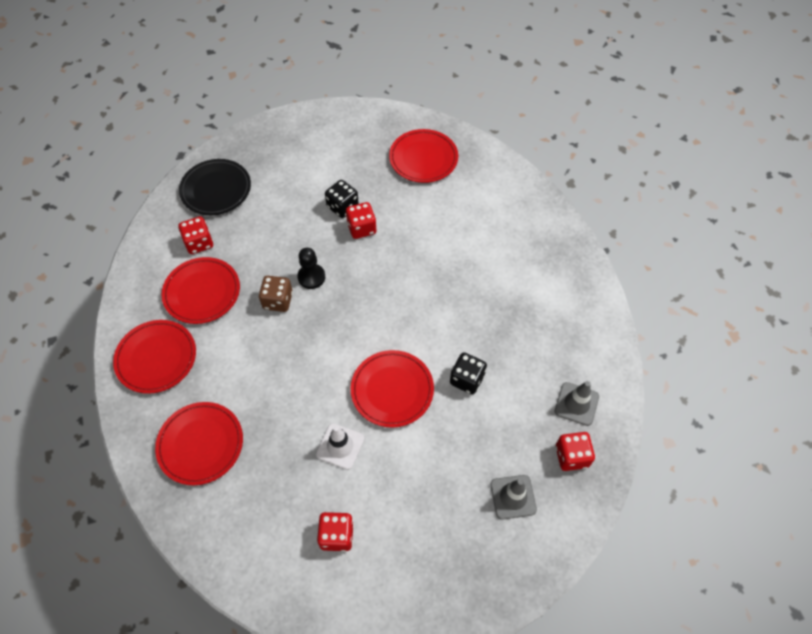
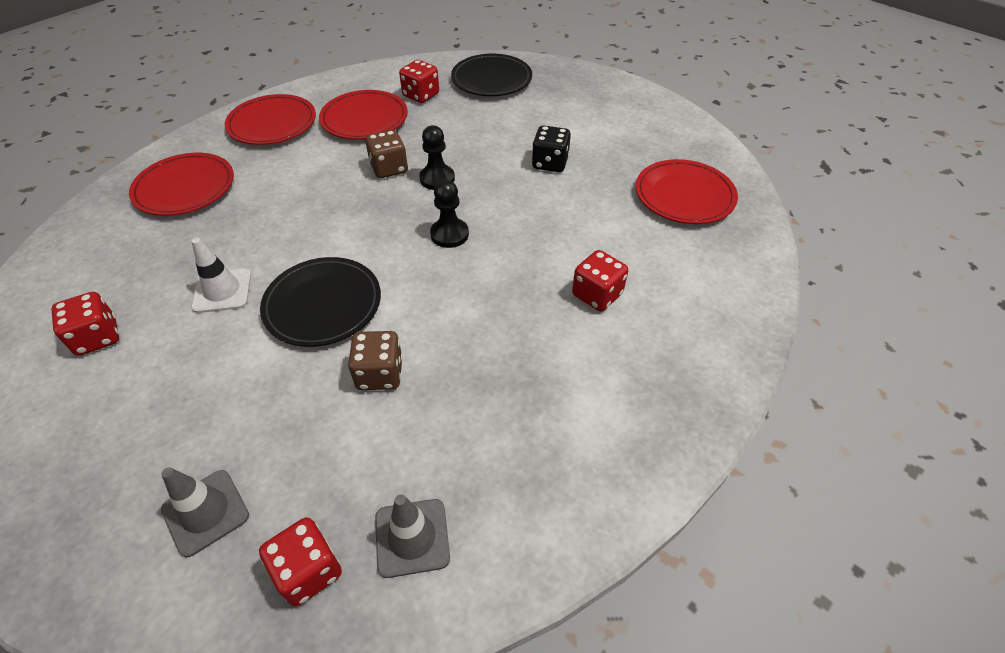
camera: 60 degrees right, 10 degrees down
(361, 228) = (534, 188): red dice -> red dice (597, 295)
(373, 295) = (449, 234): none -> black pawn
(392, 390) = (323, 305): red plate -> black plate
(467, 379) = (380, 374): black dice -> brown dice

